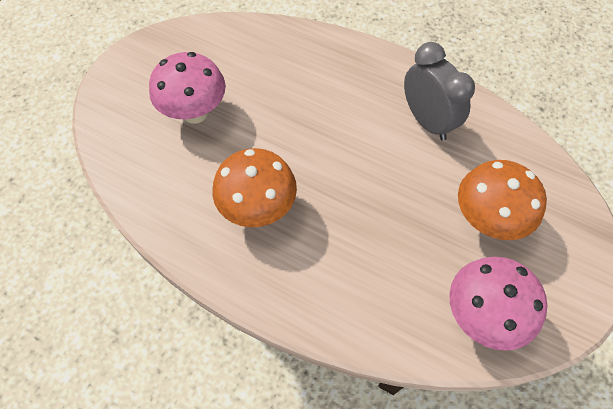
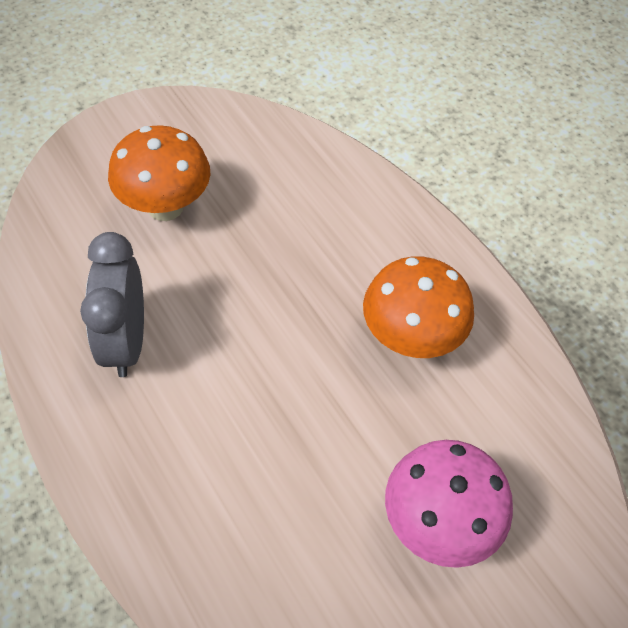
camera: 155 degrees left, 5 degrees down
(481, 315) = (247, 142): pink mushroom -> none

